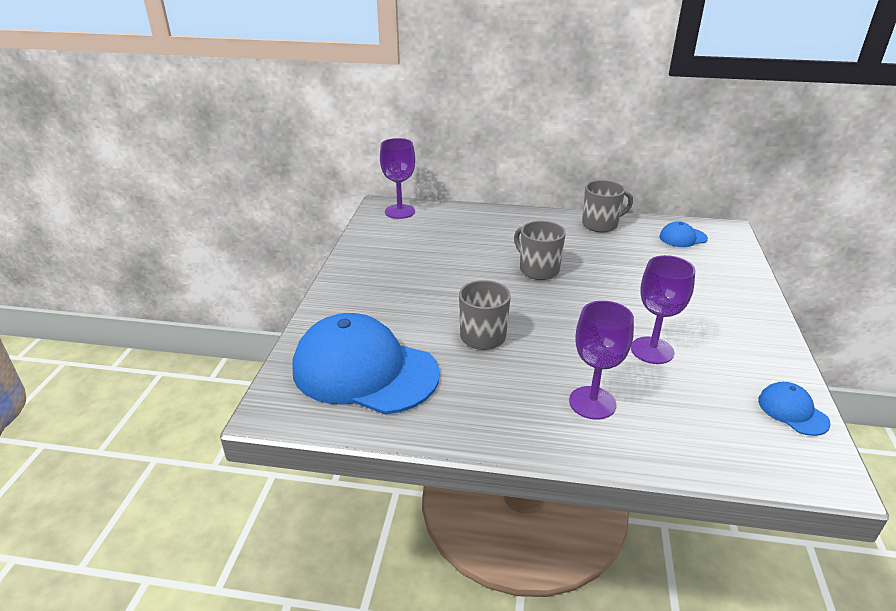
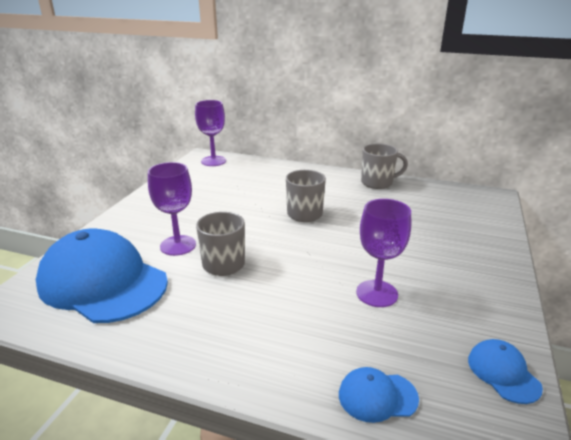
camera: 10 degrees right, 5 degrees down
(592, 403) = (293, 337): purple goblet -> purple goblet (178, 245)
(682, 237) = (448, 198): blue cap -> blue cap (377, 396)

